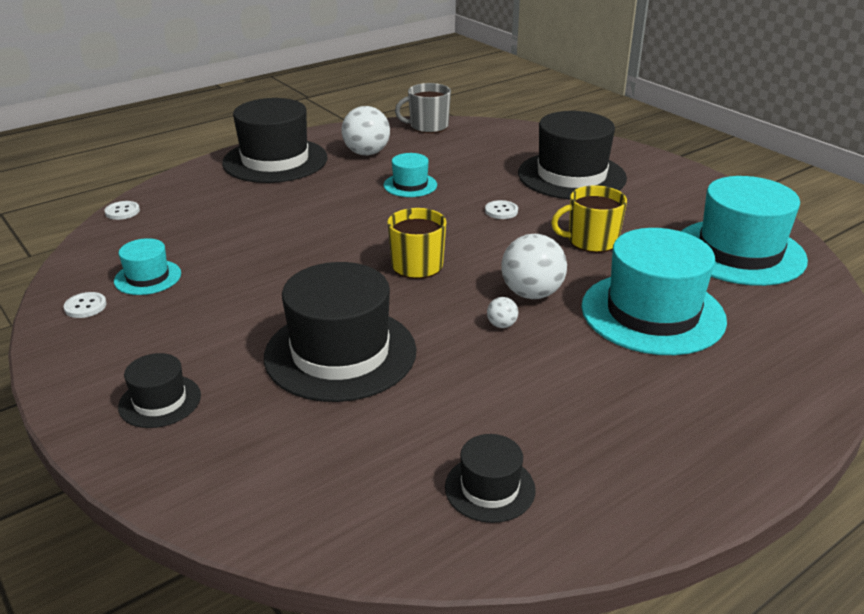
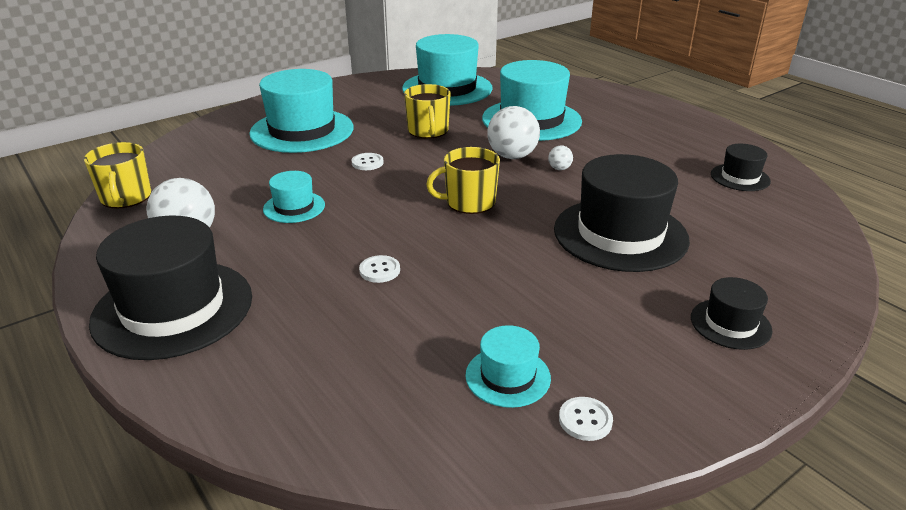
camera: 90 degrees left, 0 degrees up
(122, 211) = (306, 446): white button -> white button (379, 270)
(428, 126) = (126, 198): grey mug -> yellow mug
(571, 176) = (302, 130): black hat -> turquoise hat

